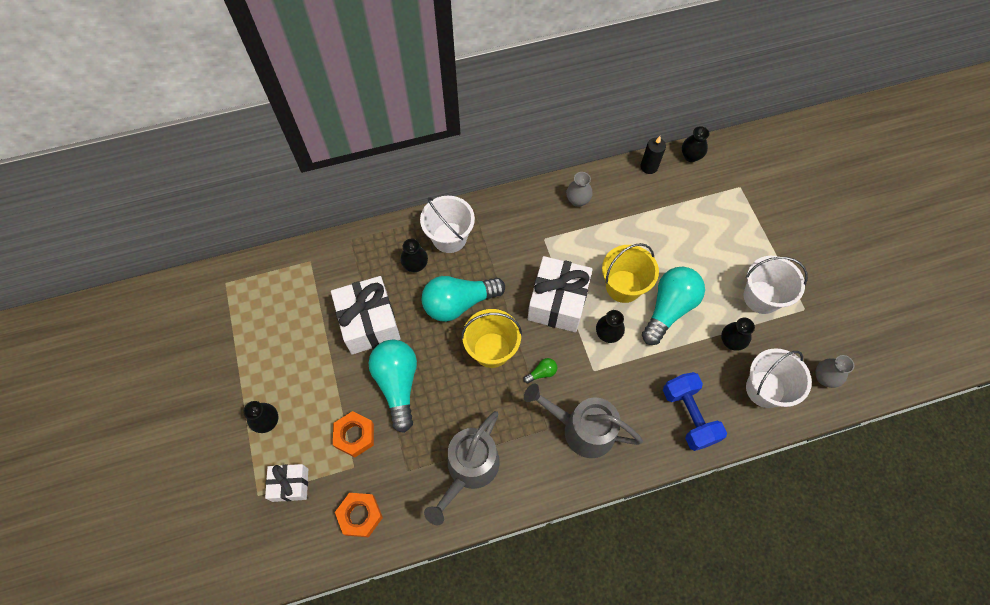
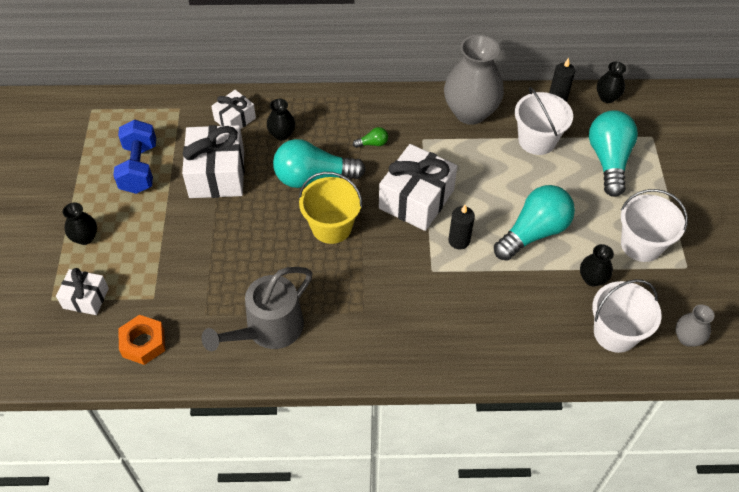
camera: 15 degrees right, 10 degrees down
(354, 436) = (165, 270): orange nut -> none
(366, 260) = (235, 119): none -> white gift
(397, 384) = (225, 235): turquoise light bulb -> turquoise light bulb (608, 160)
(449, 237) = (325, 117): white bucket -> white bucket (537, 140)
(541, 373) = (376, 260): green light bulb -> green light bulb (372, 143)
(577, 200) = (470, 112): grey vase -> grey vase, size x2.08
(582, 429) = (400, 322): grey watering can -> none
(607, 334) = (459, 241): black vase -> black candle
(623, 286) = (491, 200): yellow bucket -> none
(688, 416) = (520, 337): blue dumbbell -> blue dumbbell (139, 168)

